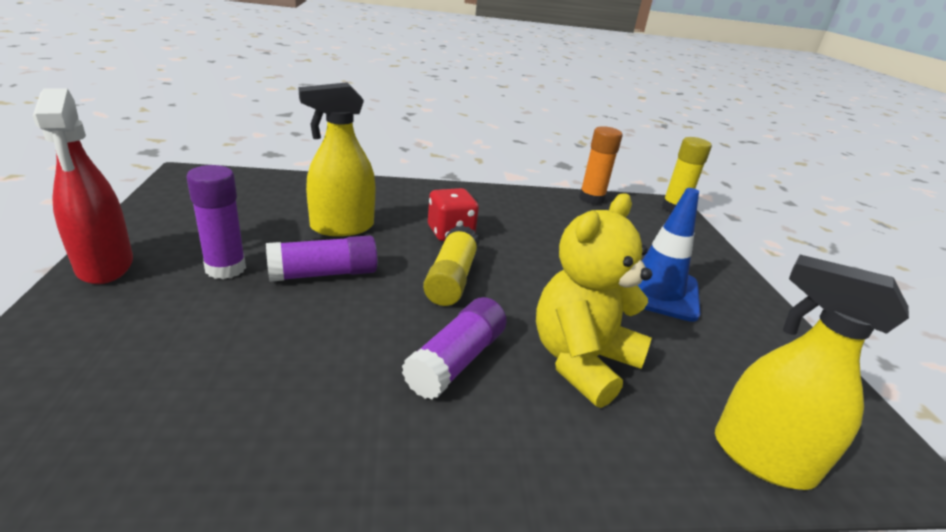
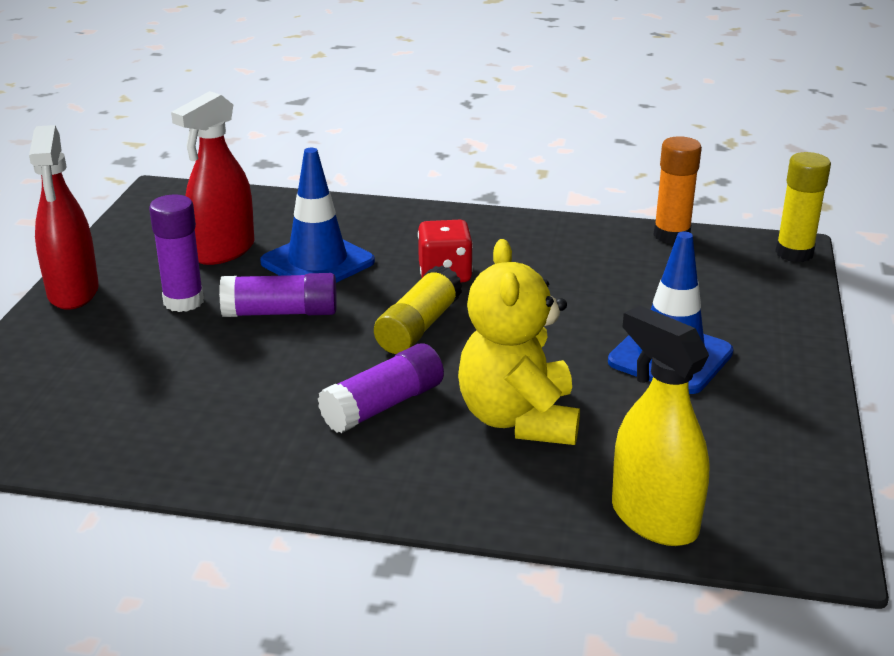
camera: 20 degrees right, 0 degrees up
(254, 221) = (223, 251): none -> red spray bottle
(342, 227) = (317, 262): yellow spray bottle -> blue traffic cone
(581, 361) = (519, 419): yellow teddy bear -> yellow teddy bear turned 60 degrees counterclockwise

